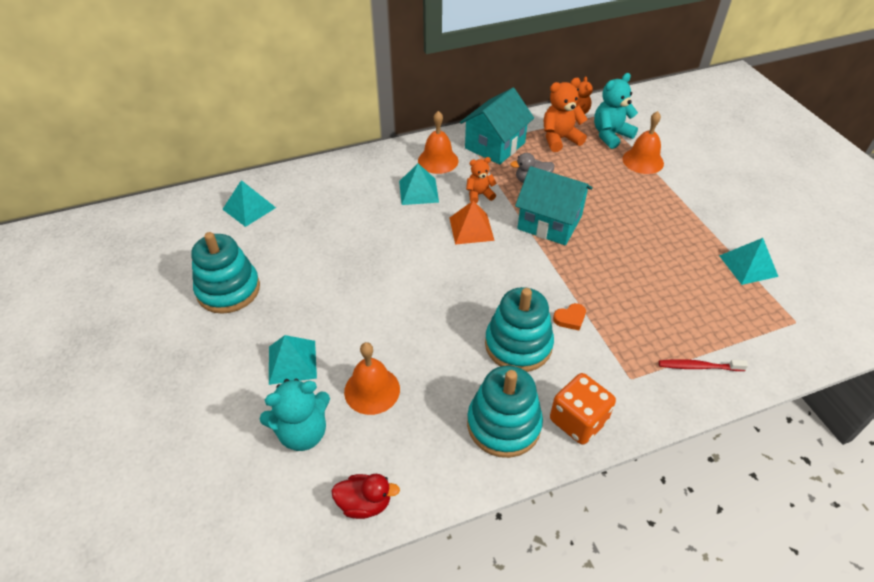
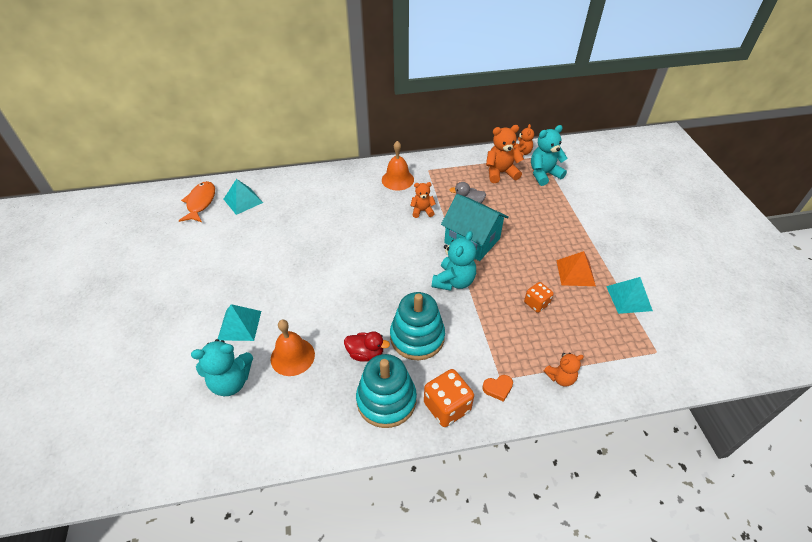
camera: 10 degrees right, 0 degrees up
(193, 217) = (200, 202): none -> orange fish
(228, 290) = (209, 262): turquoise stacking toy -> none
(365, 503) = (261, 445): red duck -> red duck (366, 354)
(418, 191) = (375, 202): turquoise pyramid -> none
(471, 228) = (407, 238): orange pyramid -> orange pyramid (575, 273)
(495, 145) = (446, 172): turquoise house -> none
(542, 273) = (454, 281): none -> turquoise teddy bear
(570, 318) = (465, 322): orange heart -> orange heart (498, 388)
(643, 161) = (564, 198): orange bell -> none
(646, 286) = (536, 303): none -> orange dice
(698, 367) = (560, 378): red toothbrush -> orange teddy bear

